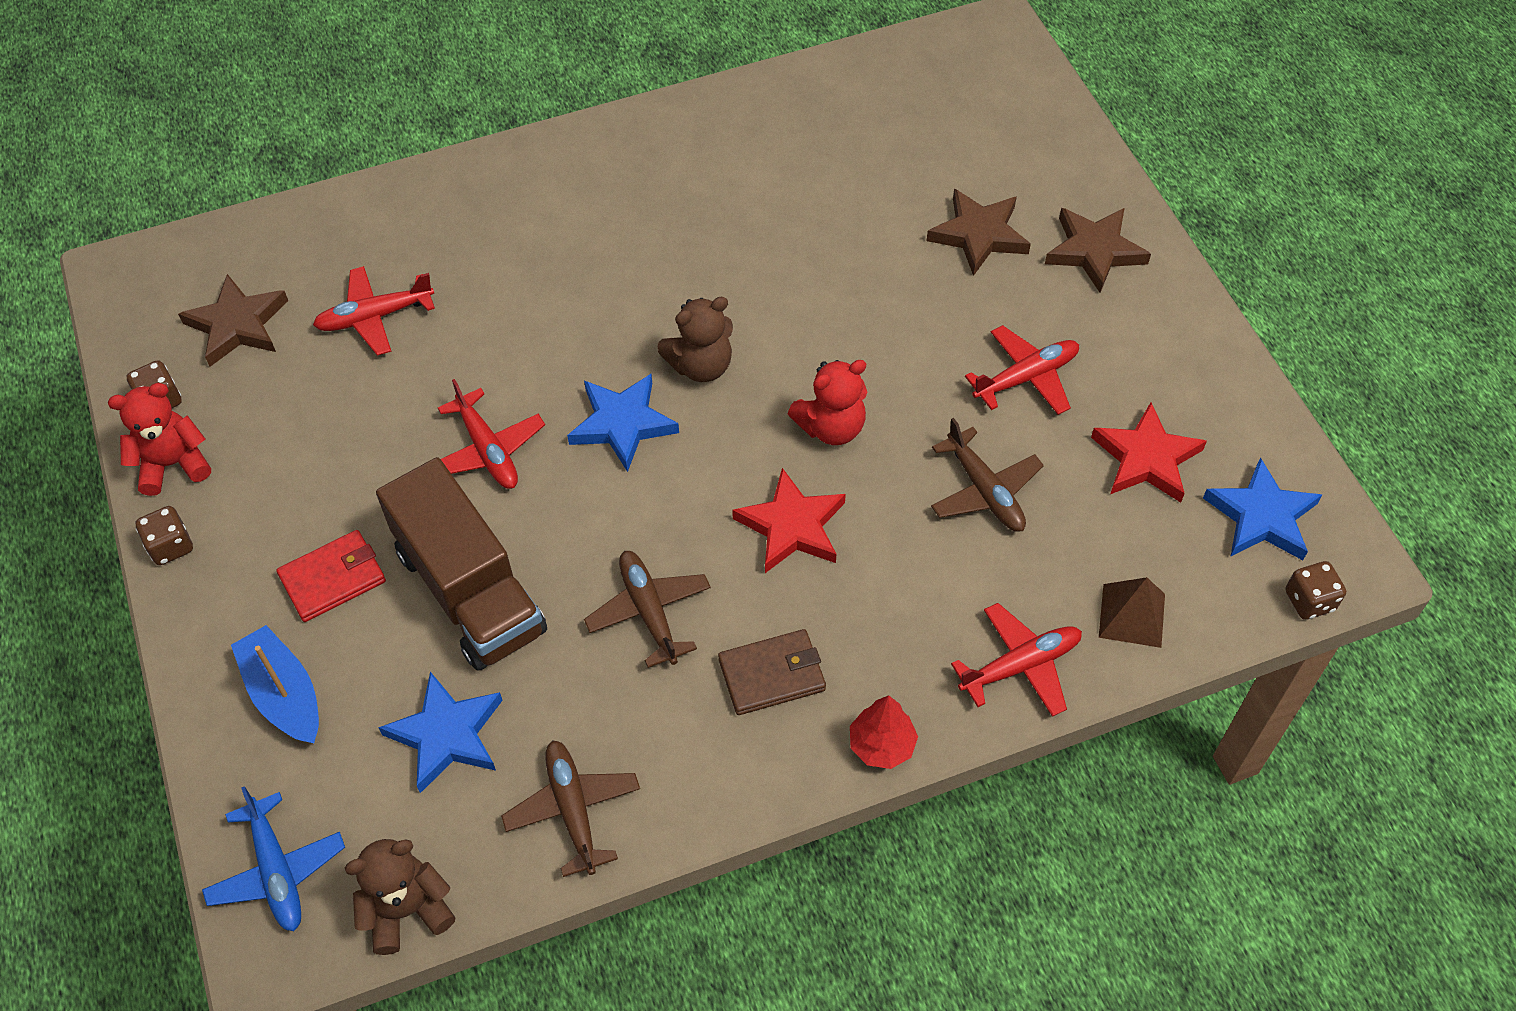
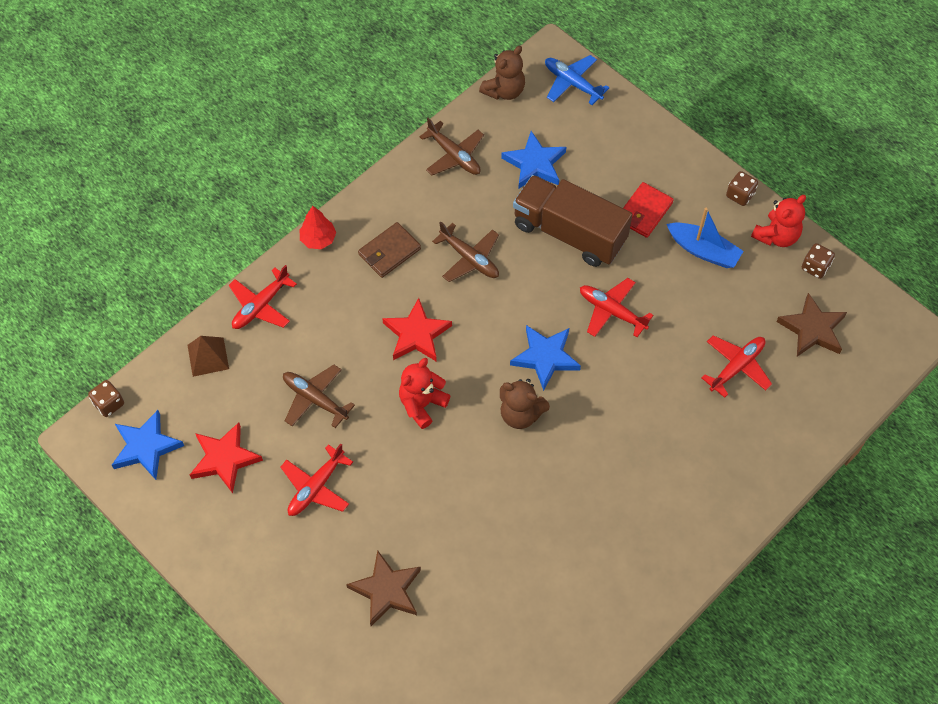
camera: 155 degrees right, 5 degrees up
(284, 694) = (626, 151): blue boat -> blue boat (703, 250)
(701, 365) = (520, 414): brown teddy bear -> brown teddy bear turned 105 degrees counterclockwise
(1094, 251) = (302, 609): brown star -> none

